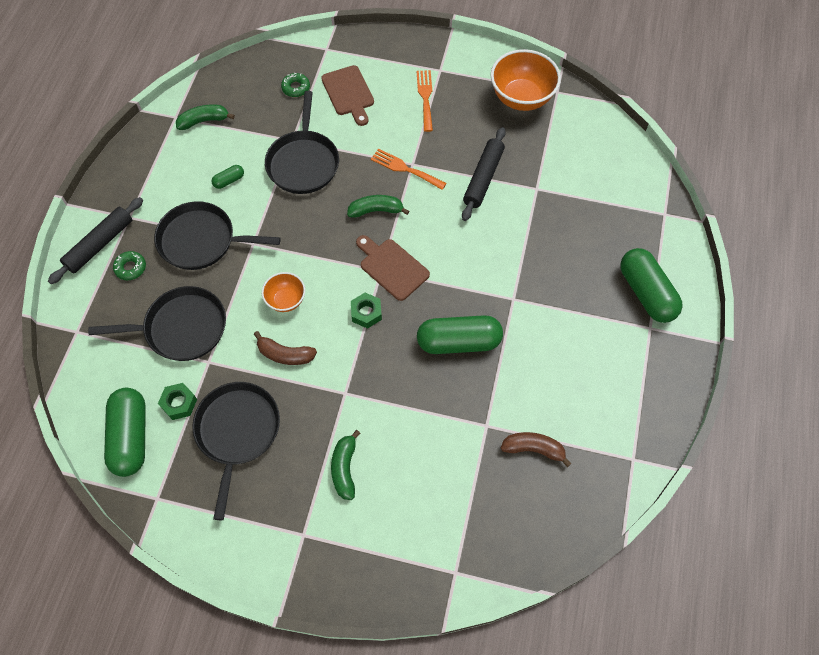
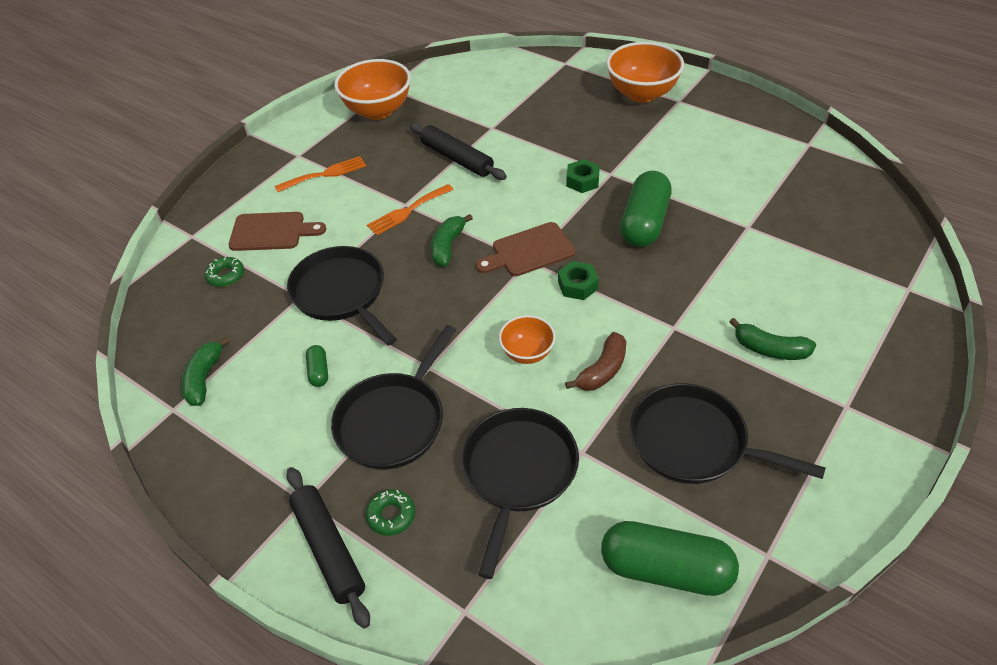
camera: 65 degrees left, 15 degrees down
(179, 403) = (632, 499): green nut -> green nut (582, 181)
(303, 163) = (341, 293): black pan -> black pan turned 150 degrees counterclockwise
(425, 97) = (325, 174): orange fork -> orange fork turned 135 degrees clockwise
(533, 449) = (783, 201): brown banana -> none
(646, 293) = (642, 93): green capsule -> orange bowl

